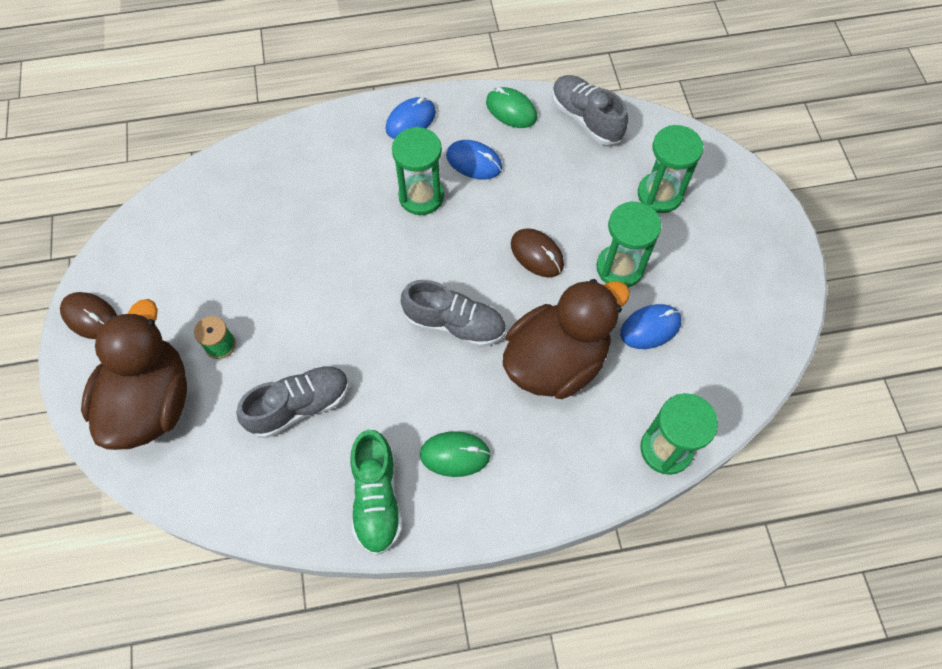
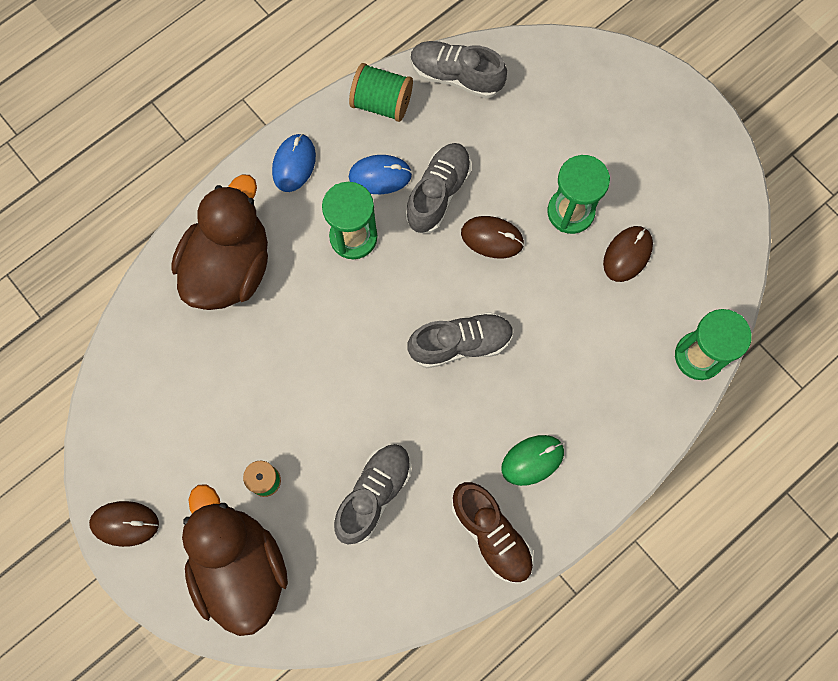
camera: 30 degrees left, 10 degrees up
(377, 498) = (491, 534): green shoe -> brown shoe
(511, 110) = (381, 103): green mouse -> green spool
(513, 198) = (438, 194): none -> grey shoe
(556, 361) = (566, 329): brown duck -> brown duck (229, 267)
(650, 328) = (627, 254): blue mouse -> brown mouse
(659, 194) = (565, 120): green hourglass -> none

